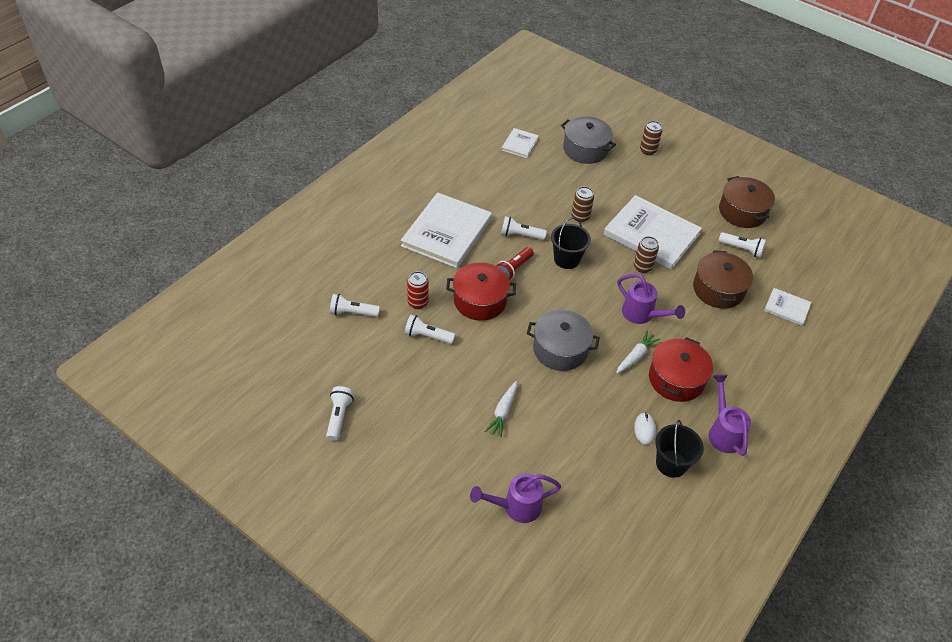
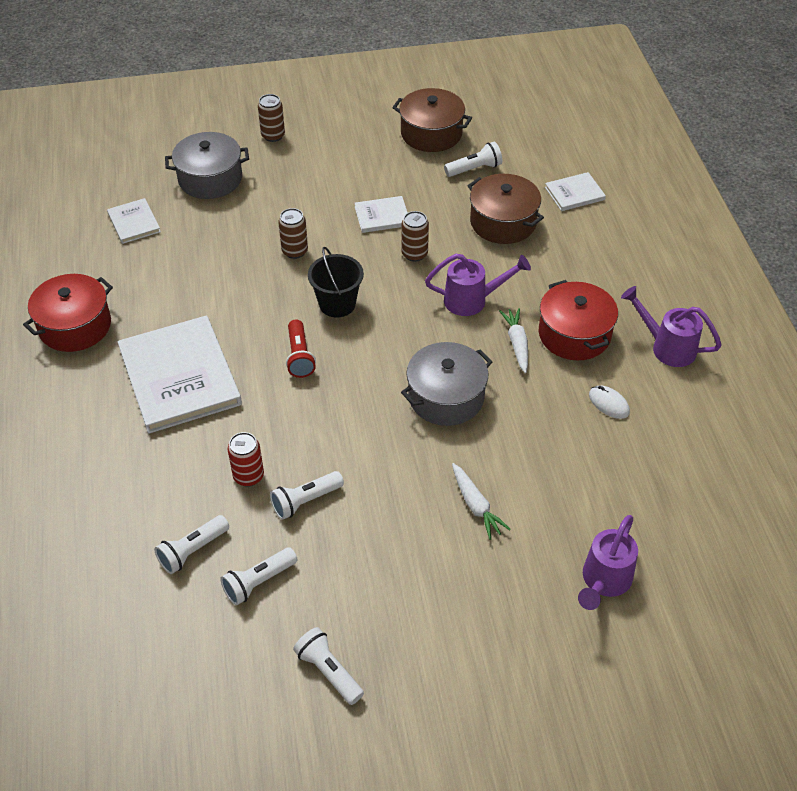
camera: 45 degrees left, 0 degrees up
(480, 301) = (309, 418): red pot -> red pot (75, 326)
(520, 235) = (261, 317): white flashlight -> white flashlight (258, 582)
(651, 234) = (382, 216): white book -> white book, size x0.48
(671, 463) = (666, 413): black bucket -> none

